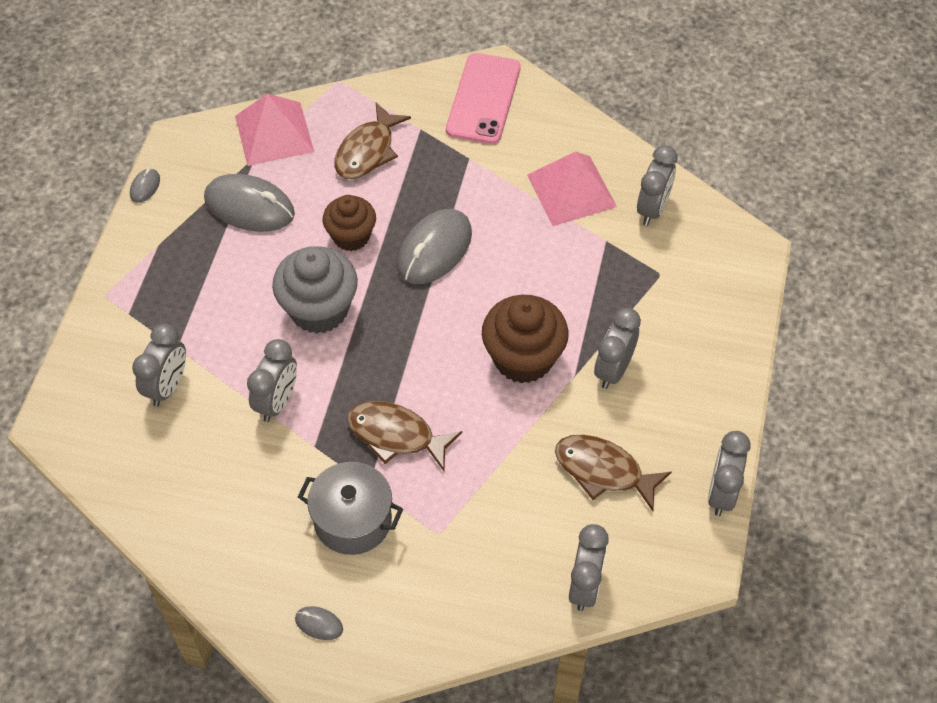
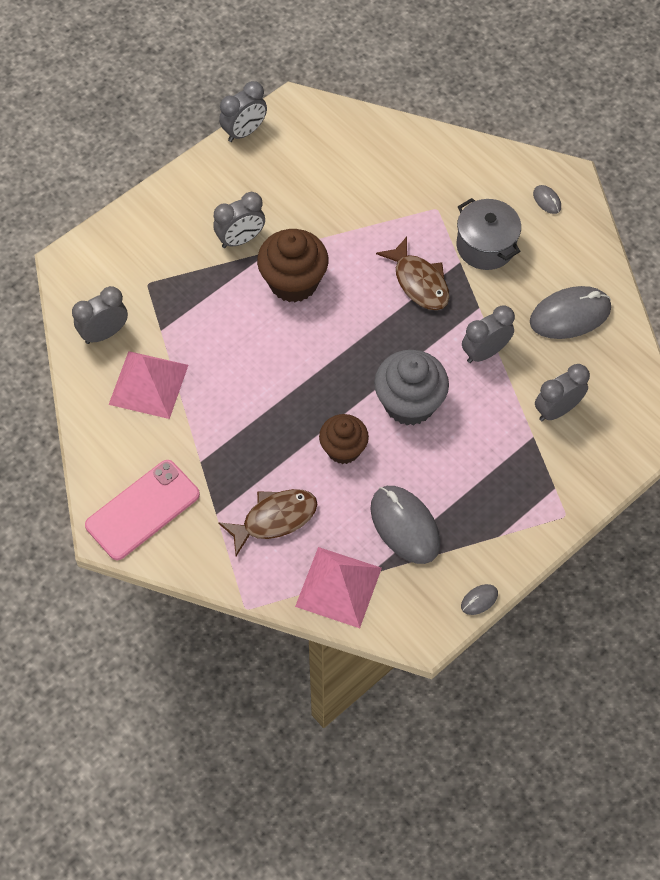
camera: 145 degrees left, 5 degrees up
(434, 250) = (289, 399): grey mouse -> grey mouse (570, 315)
(585, 586) = (371, 131): grey clock -> none
(603, 471) = (304, 184): brown fish -> none

